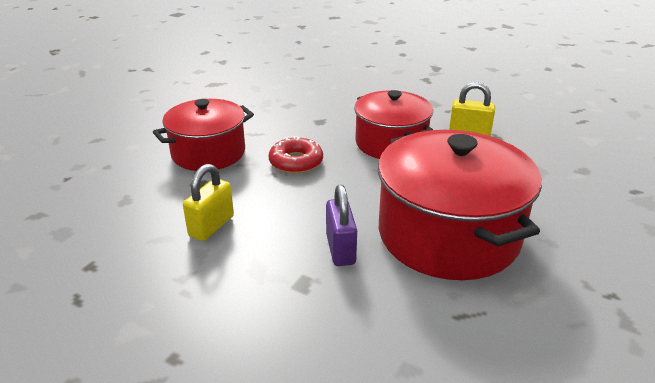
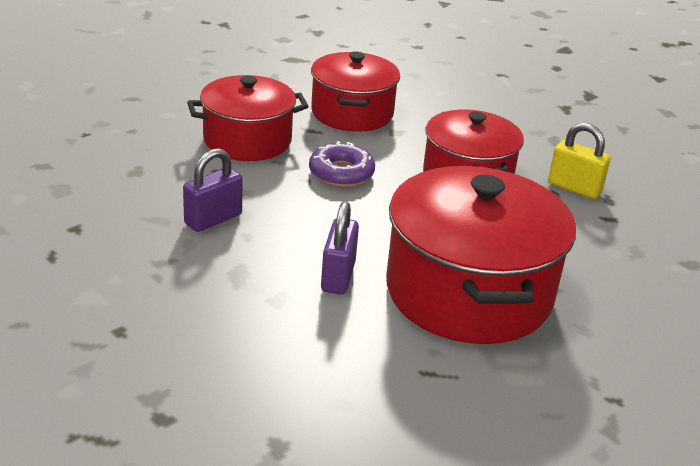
camera: 15 degrees right, 0 degrees up
(211, 226) = (213, 219): yellow padlock -> purple padlock
(279, 114) = (352, 113): none -> red pot
(296, 162) = (341, 173): red donut -> purple donut

